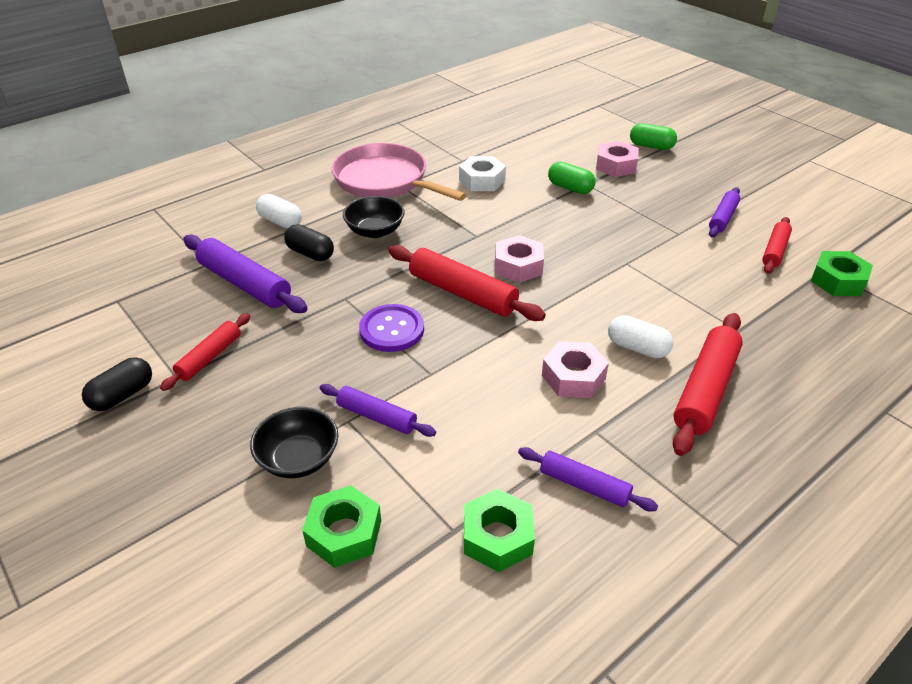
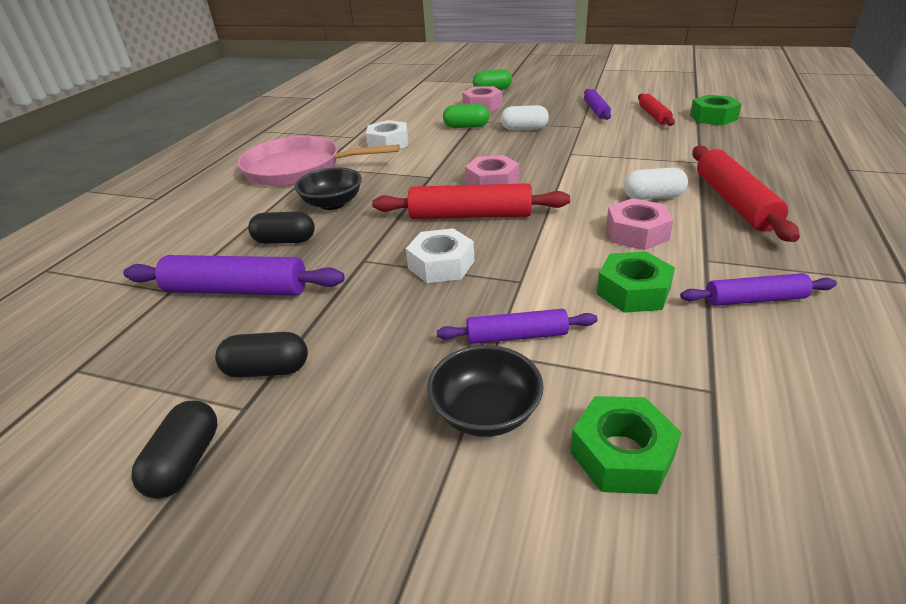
camera: 30 degrees left, 5 degrees down
(210, 357) = (267, 370): red rolling pin -> black capsule
(280, 222) = (222, 229): white capsule -> white capsule (524, 128)
(392, 330) = (441, 264): purple button -> white nut
(497, 537) = (753, 374): green nut -> green nut (633, 291)

